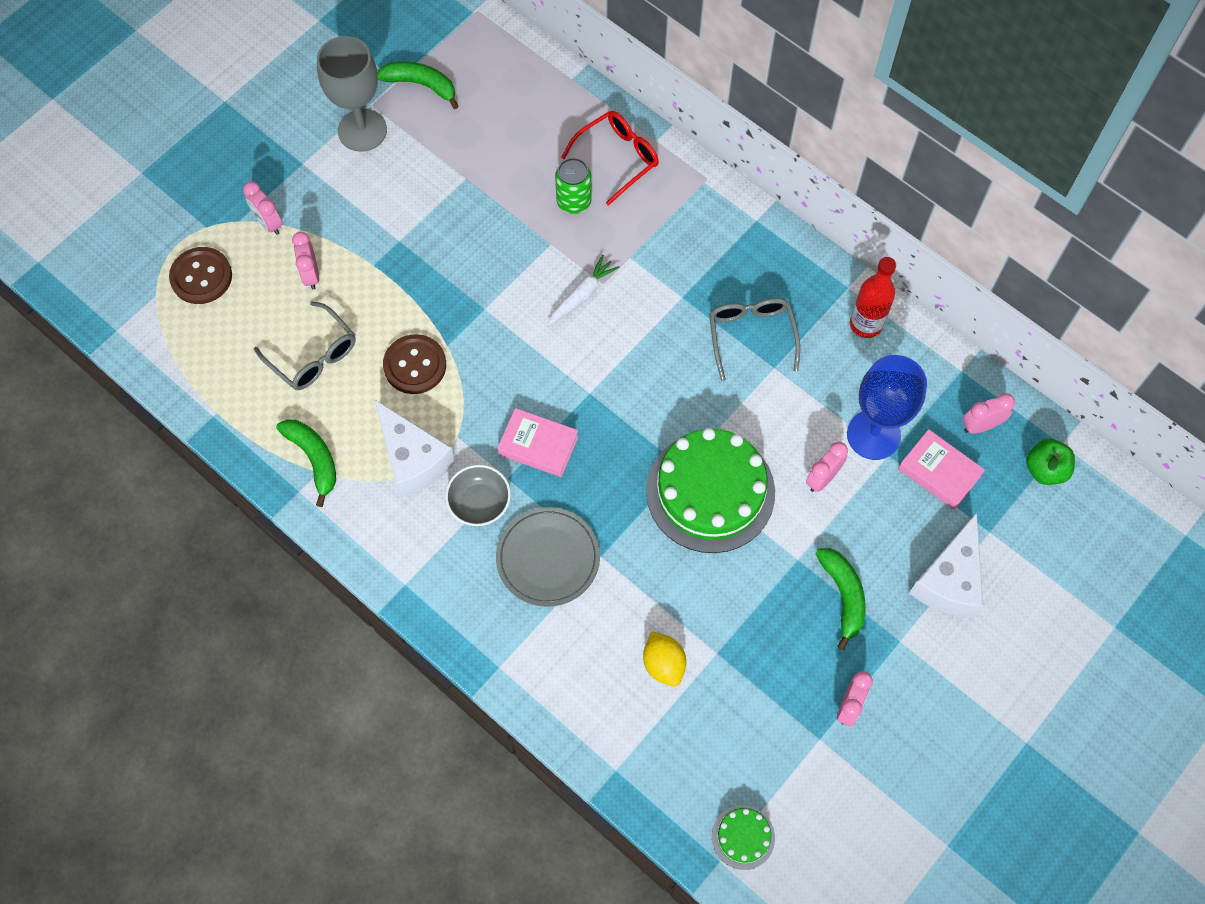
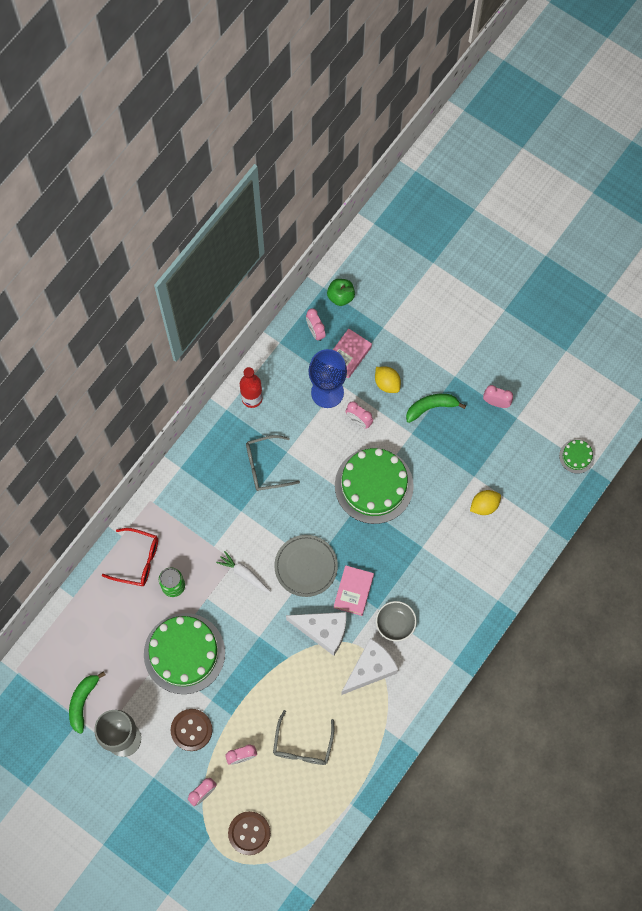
camera: 95 degrees left, 5 degrees up
(313, 355) = (303, 745): grey glasses -> grey glasses turned 150 degrees clockwise
(314, 459) = (376, 732): green banana -> none
(415, 365) = (304, 676): brown button -> brown button (191, 730)
(472, 210) = (184, 653): none -> green cake
(548, 558) = (427, 578): grey plate -> grey plate (306, 566)
(617, 158) = (137, 560): red glasses -> red glasses turned 150 degrees clockwise
(888, 528) = (387, 383): none -> yellow lemon
(949, 580) = (415, 349): white cheese -> white cheese (323, 631)

